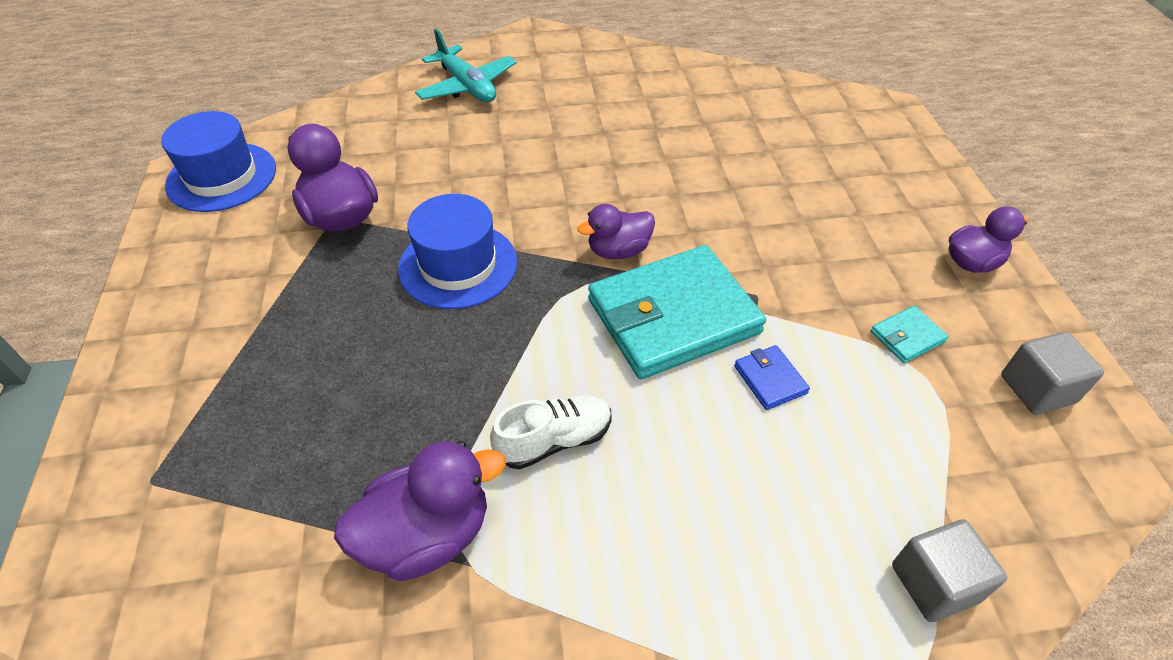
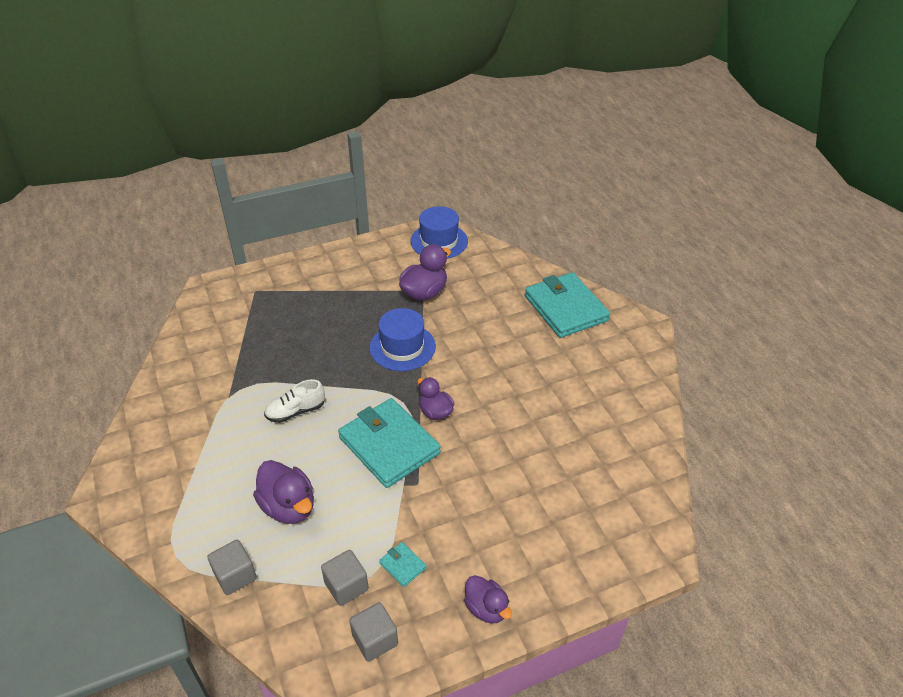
camera: 75 degrees right, 5 degrees down
(427, 535) = (240, 380): purple duck -> purple duck (288, 507)
(467, 86) = (565, 308): turquoise plane -> turquoise wallet
(554, 440) = (296, 411): white shoe -> white shoe turned 105 degrees clockwise
(770, 379) = (352, 495): blue wallet -> none
(947, 412) = (346, 586): none -> grey cube

